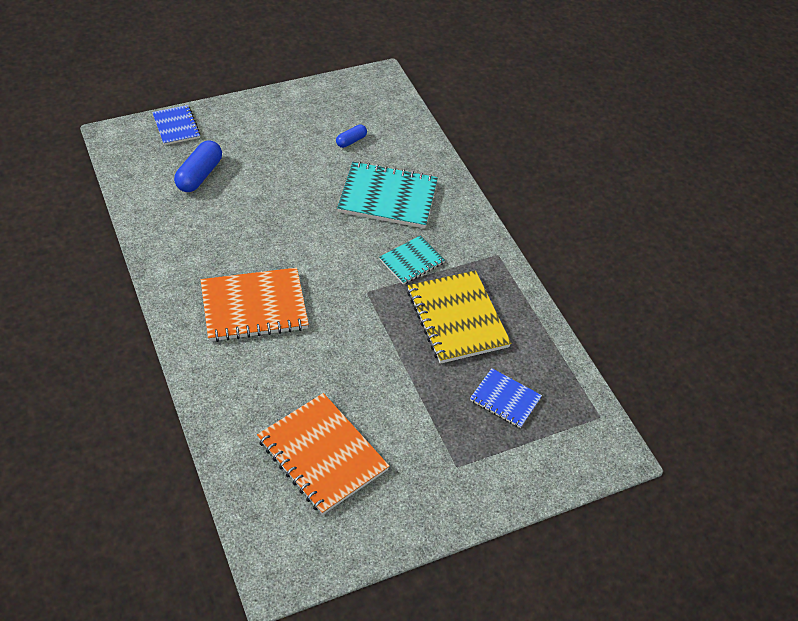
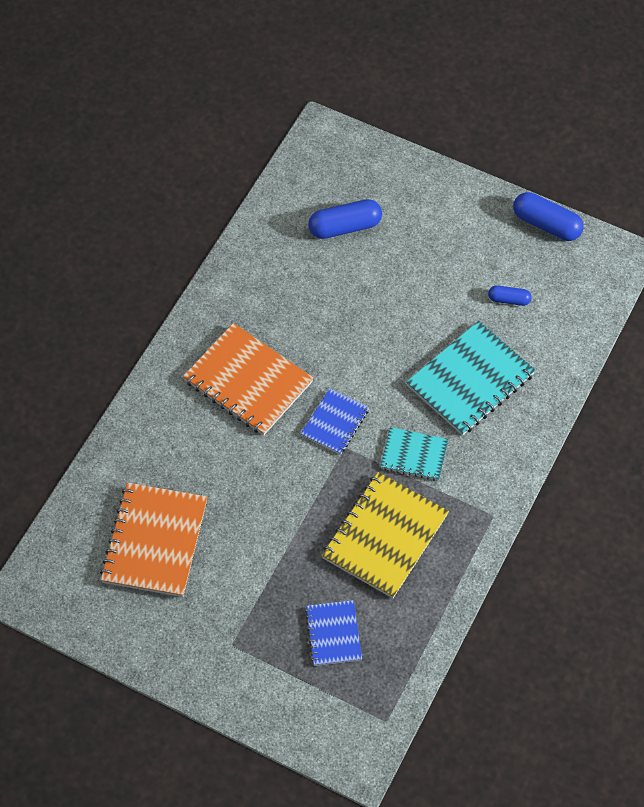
camera: 55 degrees right, 10 degrees up
(176, 126) = (381, 163): blue notebook -> blue notebook (335, 422)
(319, 90) = (546, 224): none -> blue capsule
(388, 197) = (470, 380): turquoise notebook -> turquoise notebook turned 75 degrees clockwise

